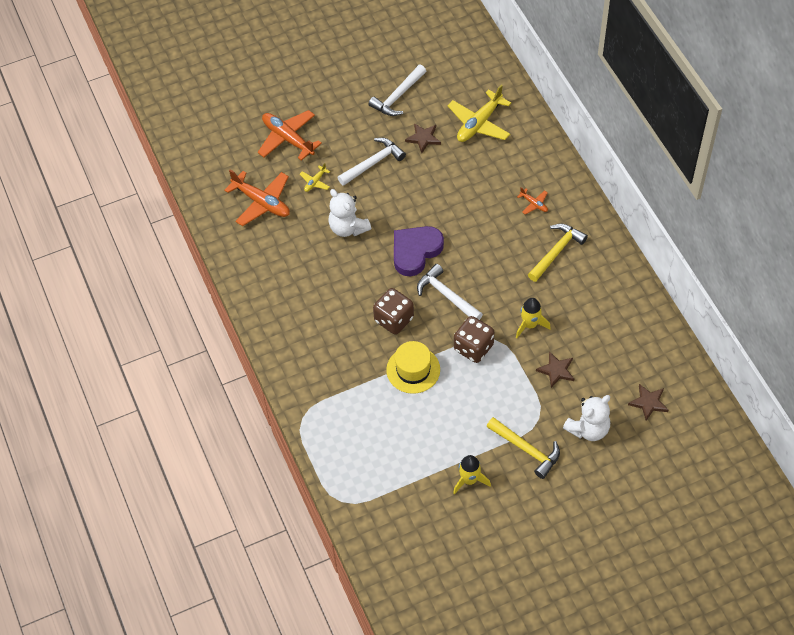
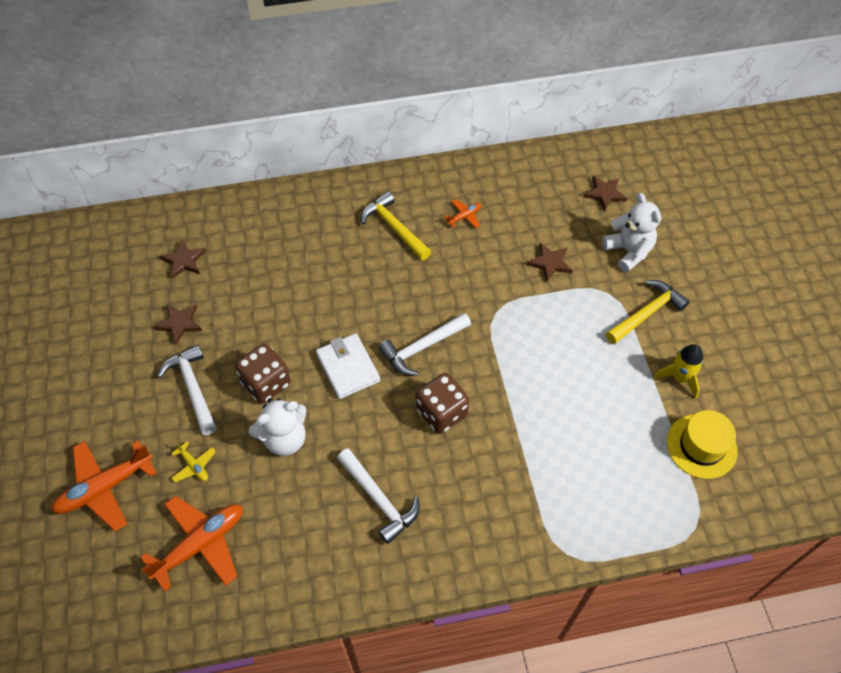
camera: 80 degrees left, 0 degrees up
(398, 96) = (99, 338): white hammer -> white hammer (379, 499)
(413, 370) = (519, 406): yellow hat -> yellow hat (701, 446)
(415, 251) = (348, 368): purple heart -> white wallet
(473, 347) = (502, 335): brown dice -> brown dice (266, 383)
(479, 123) = (184, 261): yellow plane -> brown star
(530, 325) = (485, 274): yellow rocket -> none
(534, 204) = (322, 234): orange plane -> orange plane (464, 216)

